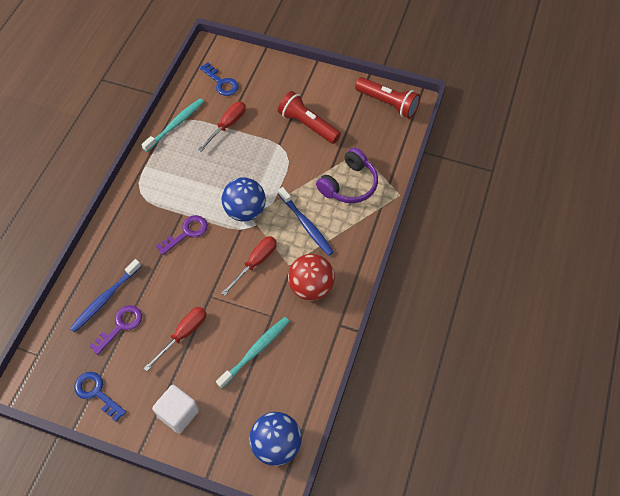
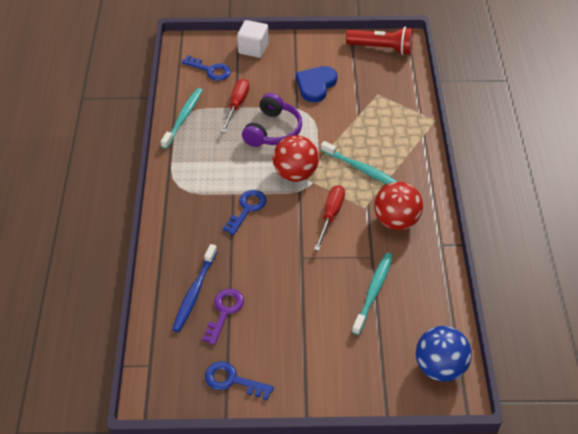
camera: 20 degrees left, 10 degrees down
(178, 413) = (327, 371): white cube -> white cube (253, 49)
(183, 334) = (293, 299): red screwdriver -> none
(186, 233) = (247, 209): purple key -> blue key
(245, 211) = (295, 173): blue ball -> red ball
(306, 225) = (362, 169): blue toothbrush -> turquoise toothbrush
(307, 125) = (316, 85): red flashlight -> blue heart
(349, 184) = (383, 124): purple headphones -> purple headphones (272, 130)

